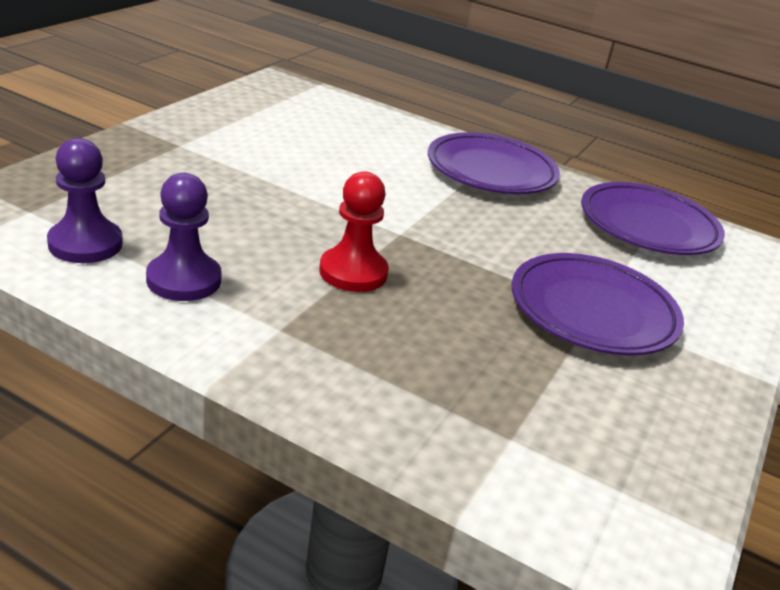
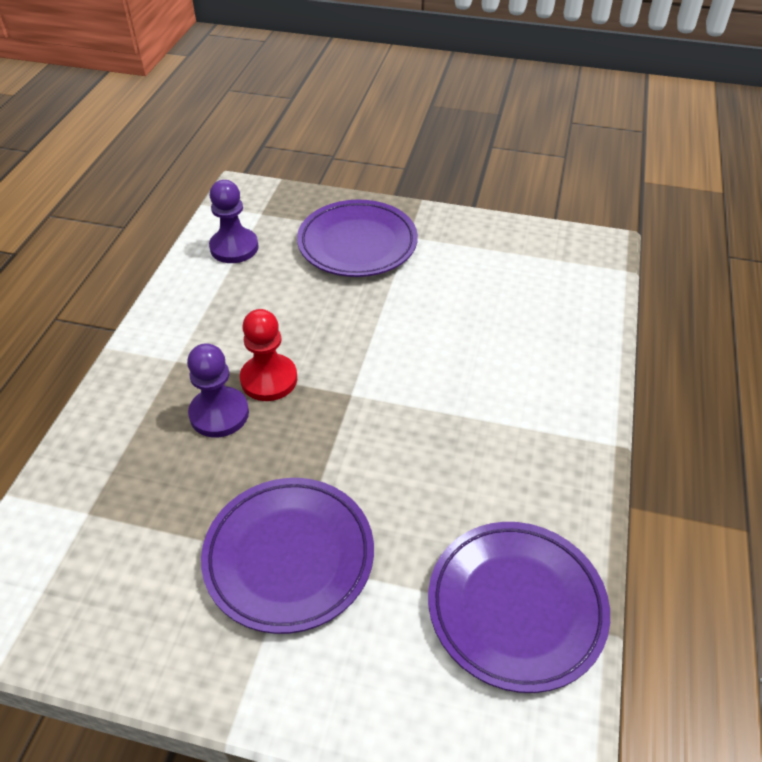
camera: 80 degrees right, 15 degrees up
(184, 280) = (213, 300): purple pawn -> purple pawn (219, 414)
(491, 171) = (537, 438): purple plate -> purple plate (357, 244)

